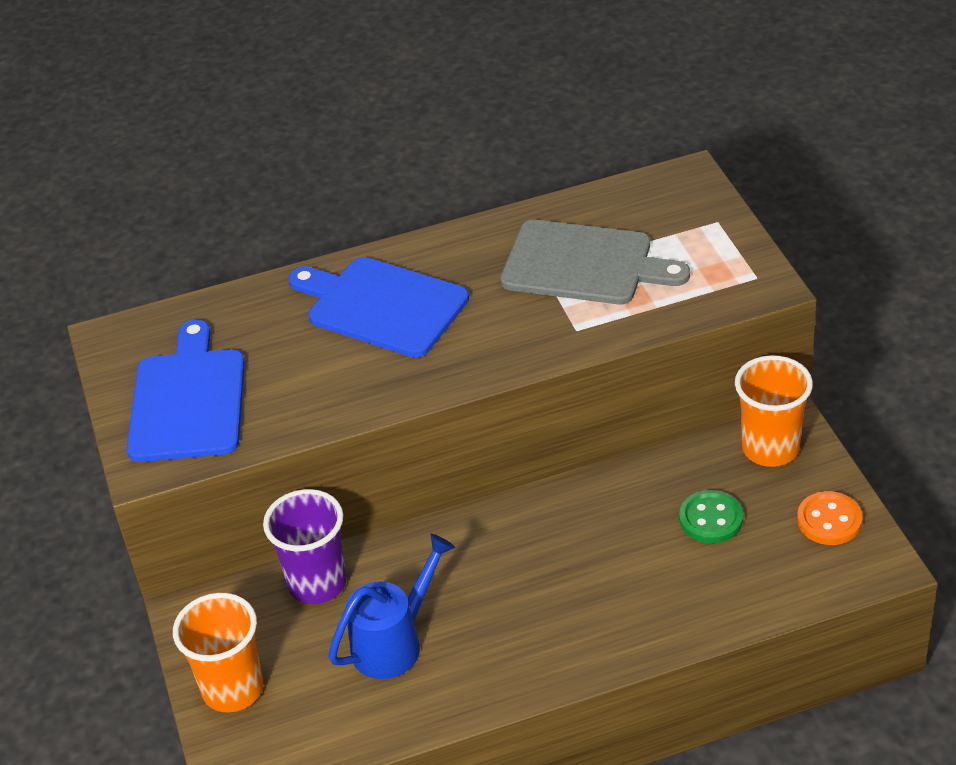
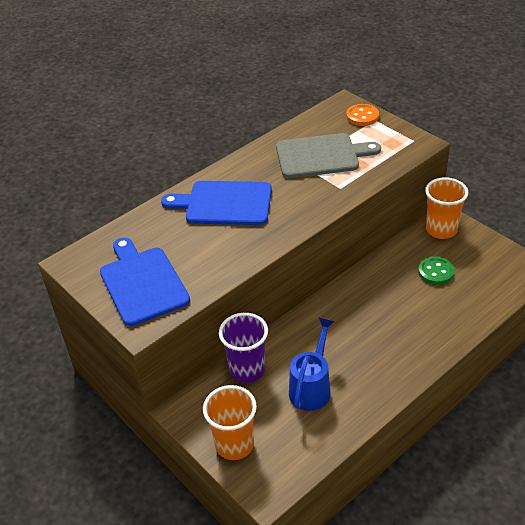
camera: 25 degrees left, 0 degrees up
(829, 520) = (493, 255): orange button -> orange button (362, 116)

